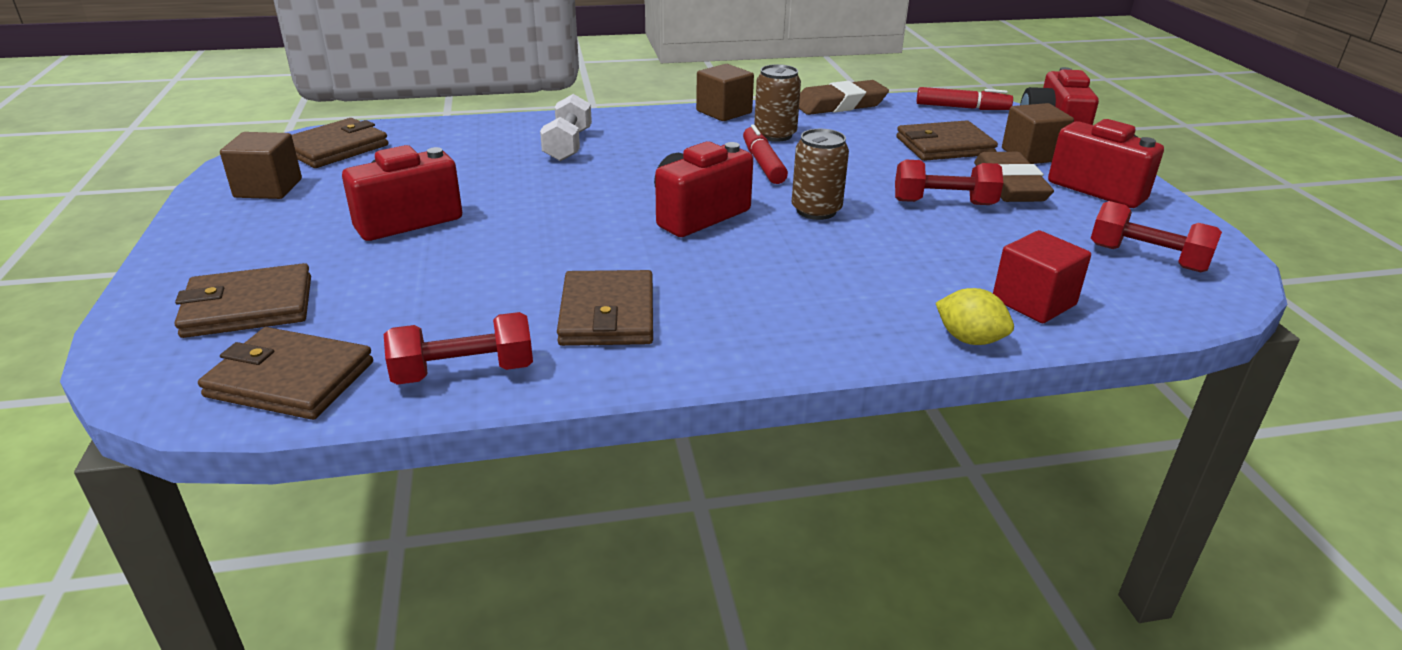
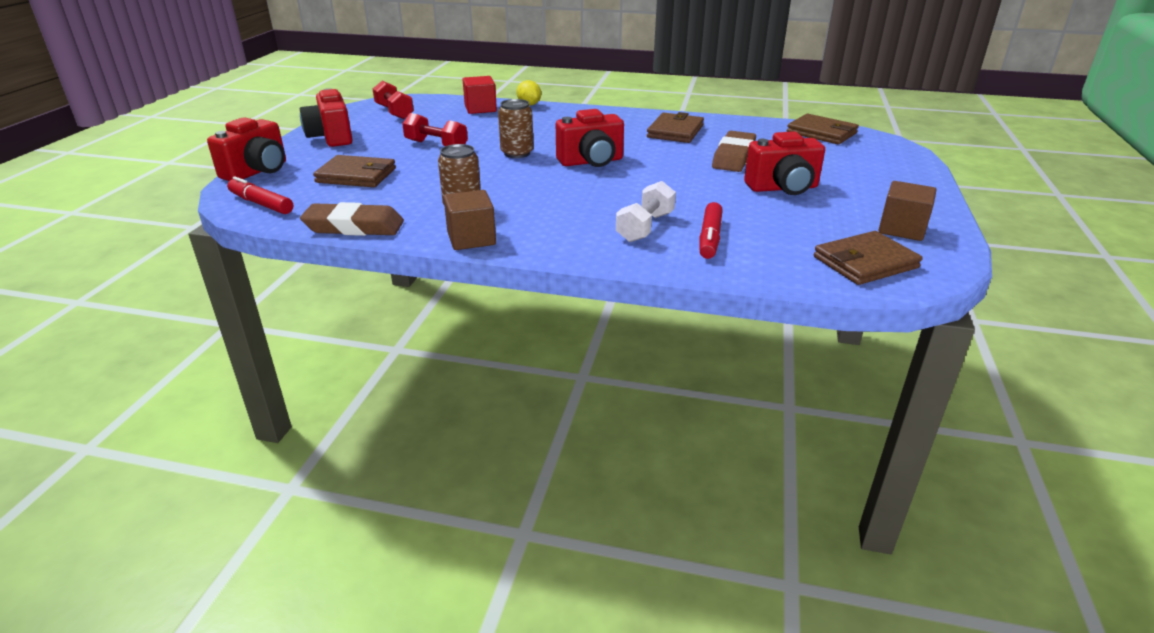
camera: 155 degrees left, 0 degrees up
(248, 307) = (859, 159): brown wallet -> none
(464, 372) = (746, 125): red dumbbell -> none
(763, 164) = (507, 185): red marker -> red marker (709, 238)
(1010, 185) = (376, 147): brown eraser -> brown eraser (733, 157)
(1031, 155) = (315, 160): brown cube -> none

